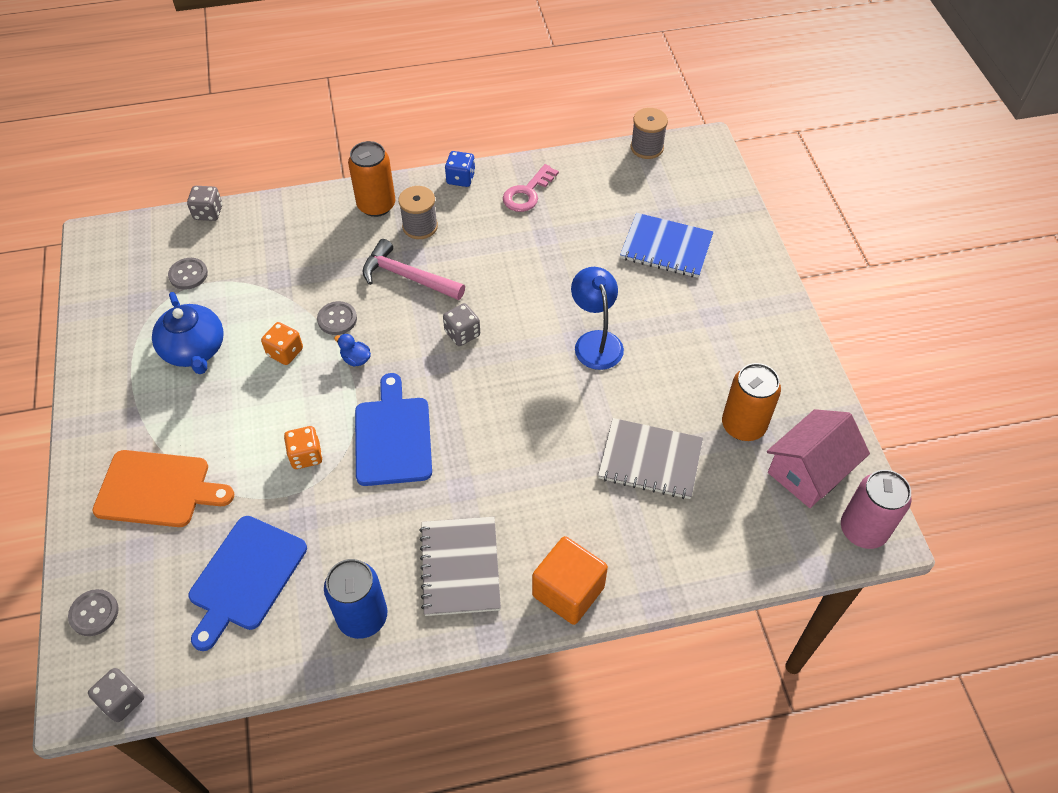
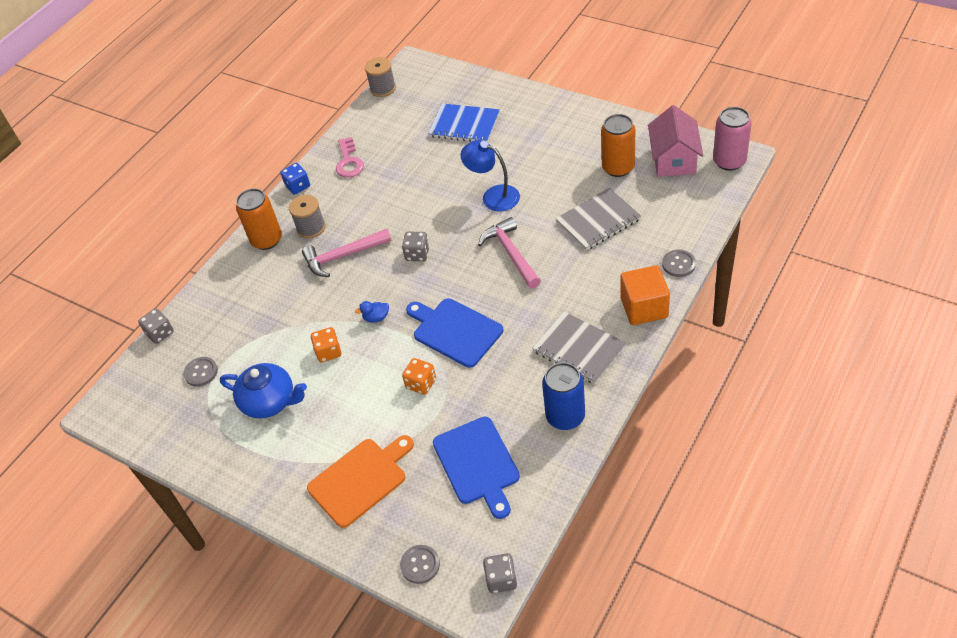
camera: 40 degrees left, 5 degrees down
(337, 319) = (334, 310): grey button -> grey button (678, 264)
(533, 412) = (511, 253): none -> pink hammer
(666, 247) = (464, 125): blue notebook -> blue notebook turned 45 degrees clockwise

